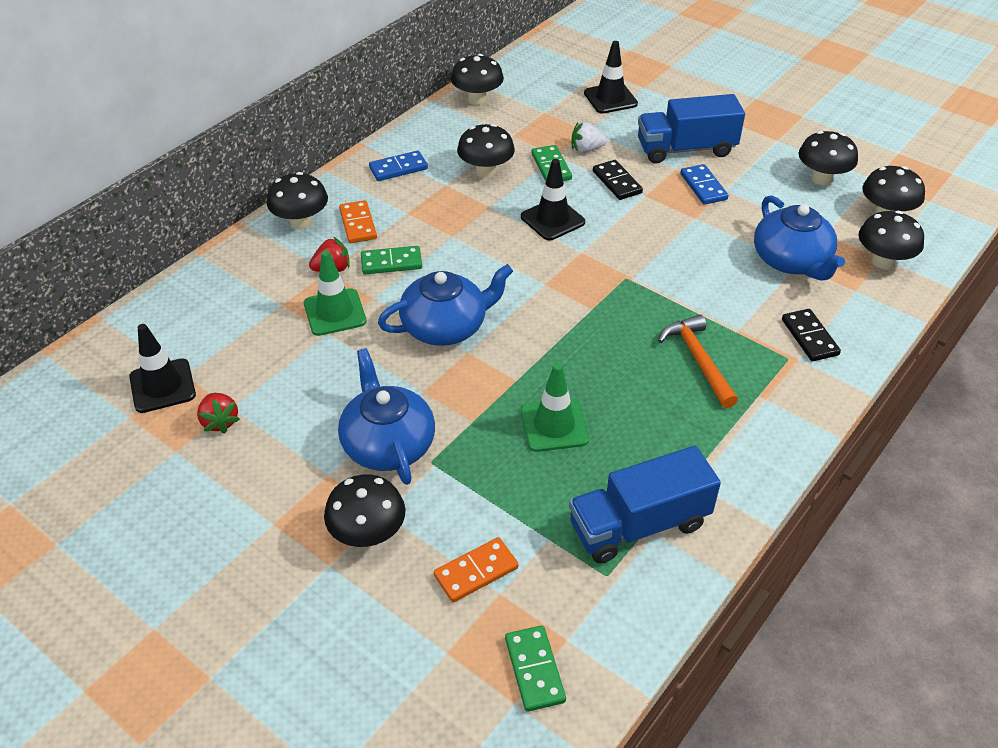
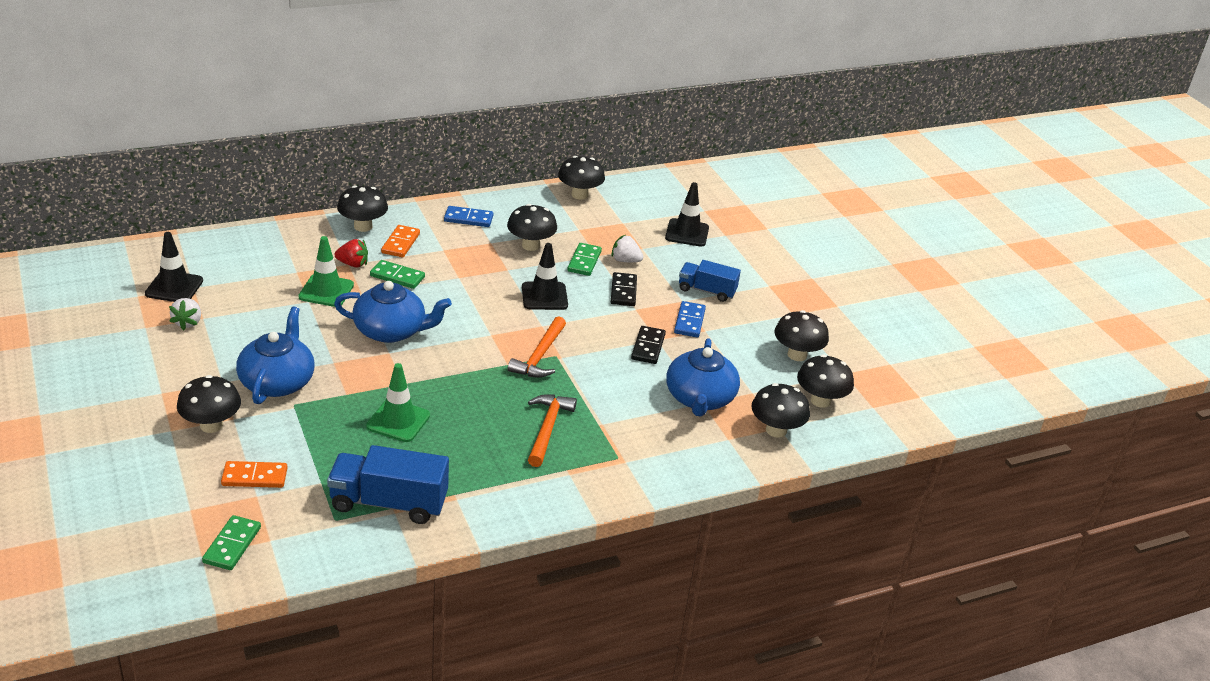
camera: 25 degrees right, 10 degrees down
(220, 421) = (188, 322): red strawberry -> white strawberry
(612, 285) = (540, 356): none -> orange hammer
(686, 149) = (706, 291): blue truck -> blue truck, size x0.64
(809, 337) = (651, 452): black domino -> black domino (648, 347)

